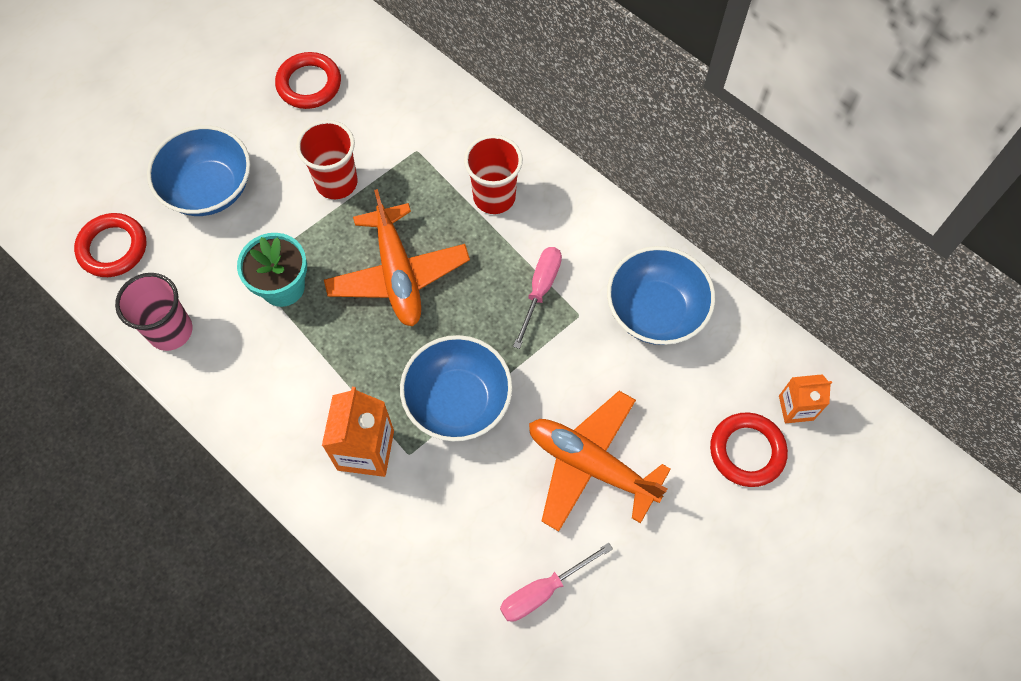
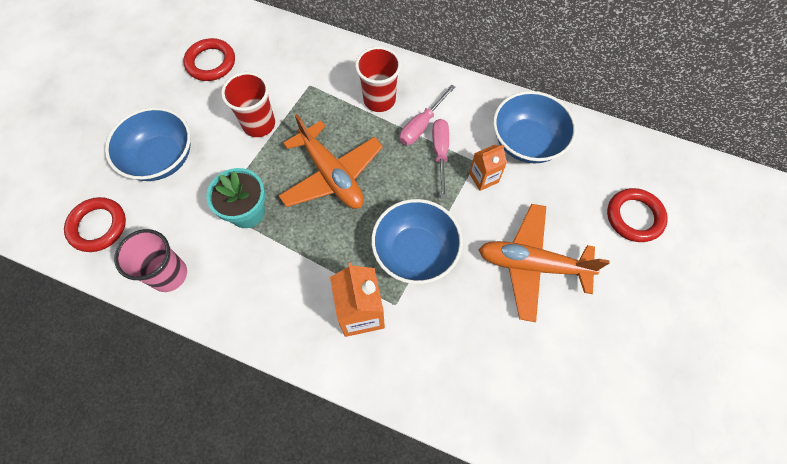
camera: 20 degrees left, 0 degrees up
(543, 591) = (540, 371): pink screwdriver -> pink screwdriver (421, 125)
(796, 408) = (651, 176): orange carton -> orange carton (483, 178)

